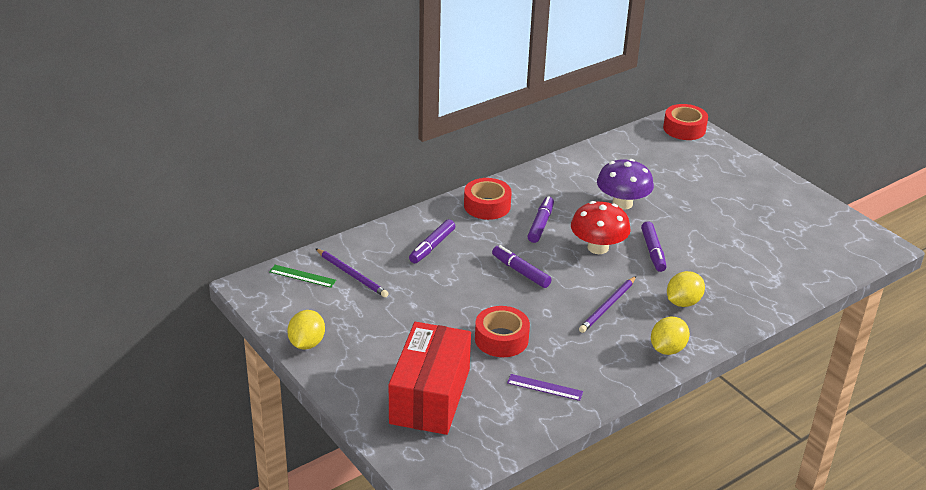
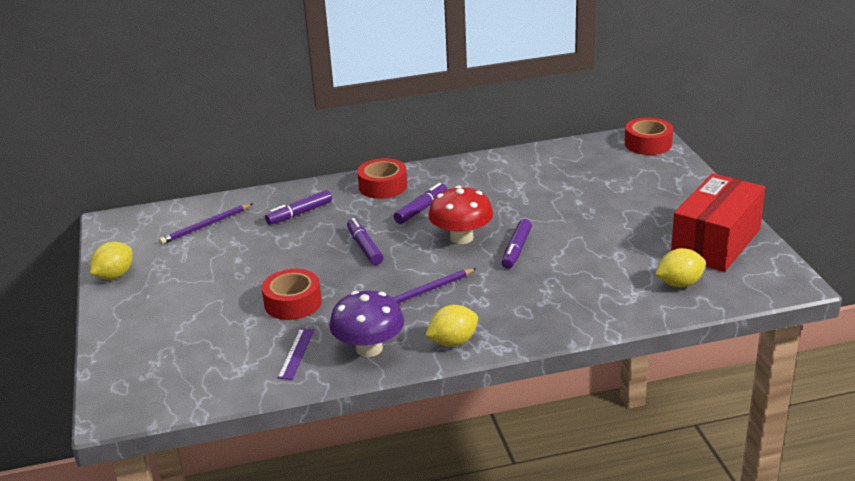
camera: 25 degrees right, 5 degrees down
(302, 276) = (162, 220): green ruler -> none
(352, 275) = (206, 226): purple pencil -> purple pencil turned 75 degrees clockwise
(430, 396) = (181, 340): red box -> red box (716, 243)
(545, 387) = (296, 353): purple ruler -> purple ruler turned 60 degrees clockwise
(622, 203) = (522, 202): purple mushroom -> purple mushroom (369, 348)
(683, 302) = (508, 301): yellow lemon -> yellow lemon (679, 284)

